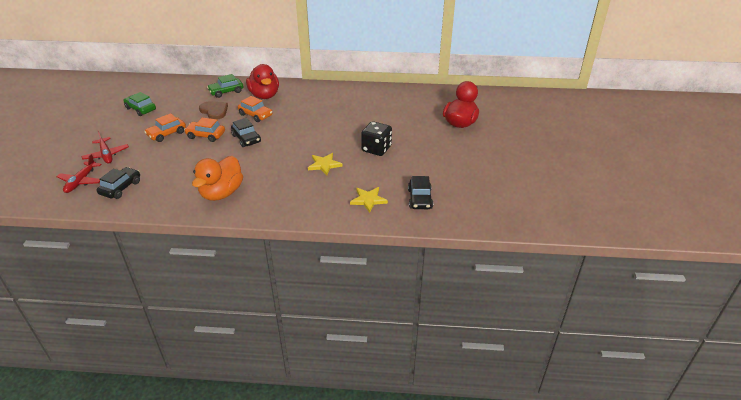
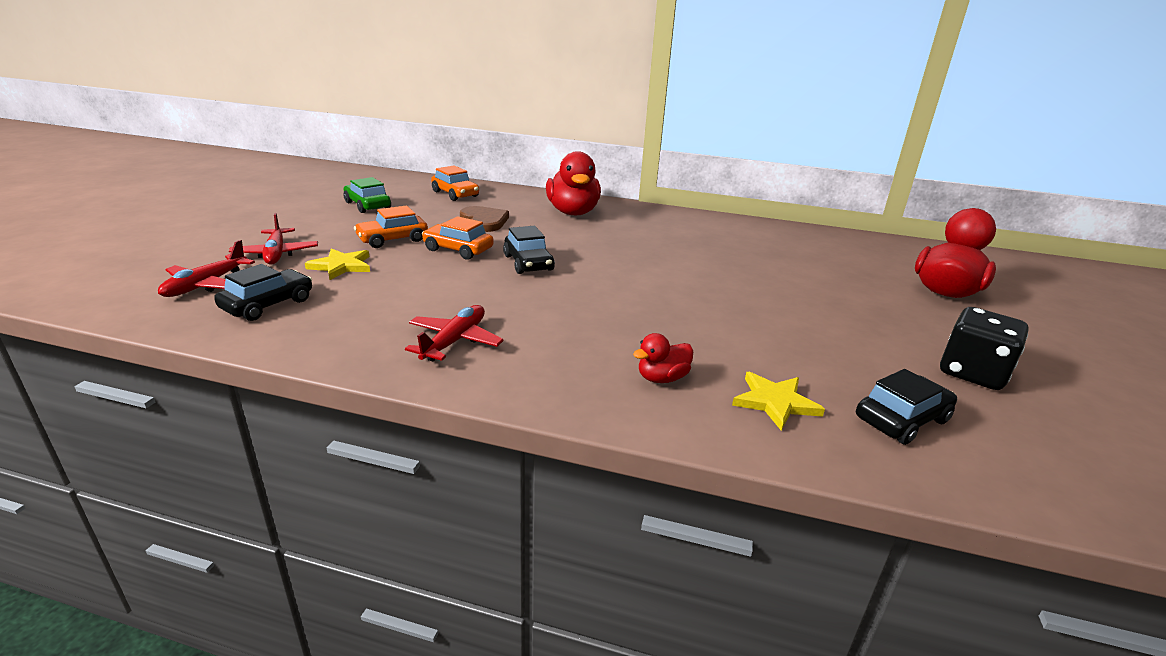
camera: 10 degrees right, 10 degrees down
(221, 193) = (455, 341): orange duck -> red plane
(226, 91) = (511, 201): green car -> none
(255, 115) = (552, 234): orange car -> orange car (455, 194)
(320, 196) = (662, 378): none -> red duck
(324, 165) = (673, 322): yellow star -> yellow star (341, 266)
(376, 149) = (780, 310): black dice -> black dice (972, 373)
(420, 199) = (901, 419): black car -> black car turned 135 degrees counterclockwise

